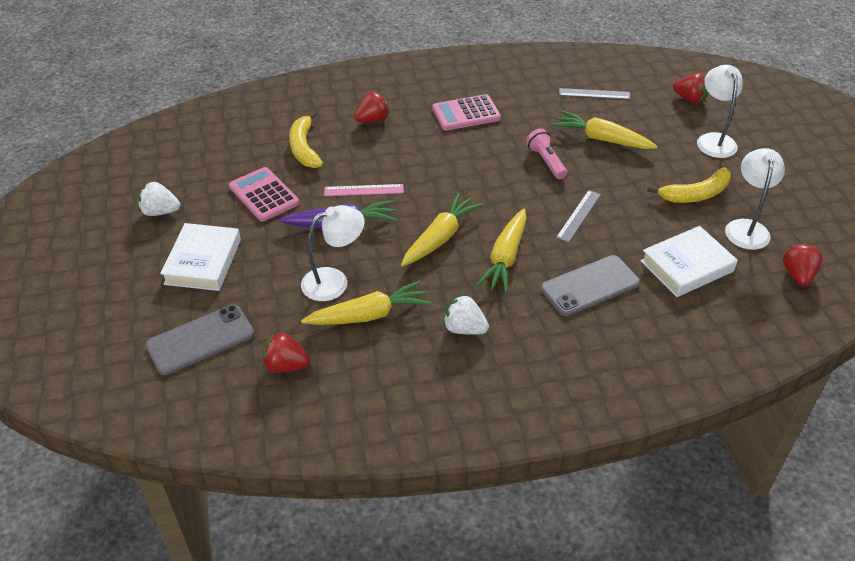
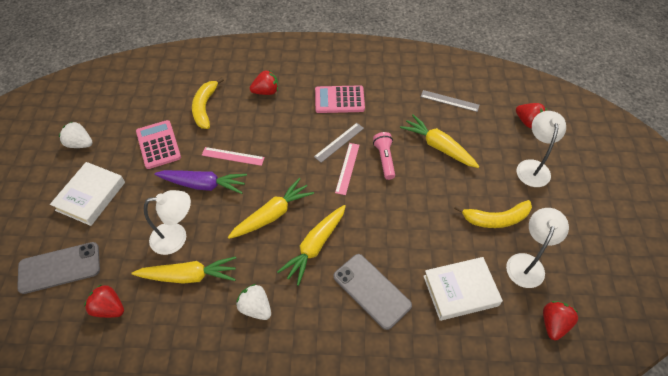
camera: 15 degrees right, 10 degrees up
(507, 177) = (347, 168): none -> pink ruler
(579, 215) = (390, 218): grey ruler -> grey ruler (339, 142)
(589, 286) = (372, 291): grey phone -> grey phone turned 60 degrees clockwise

